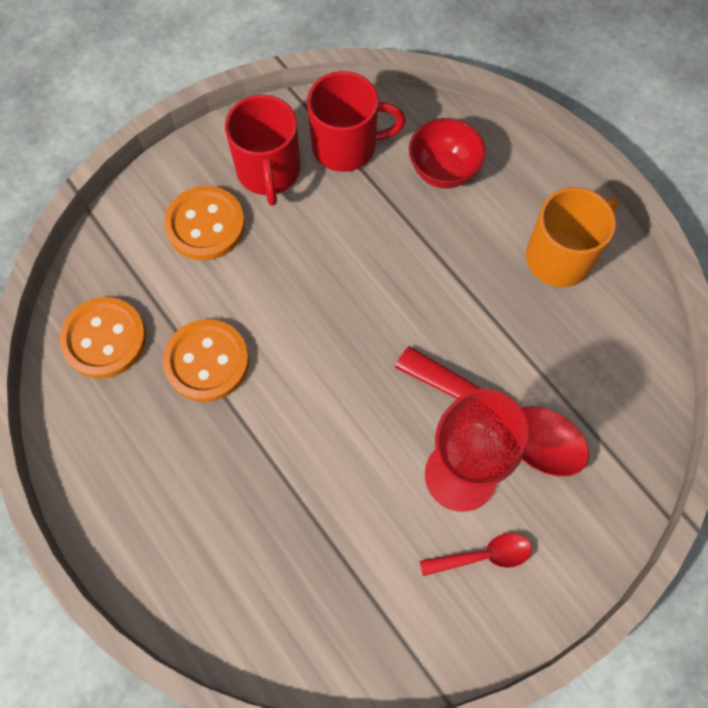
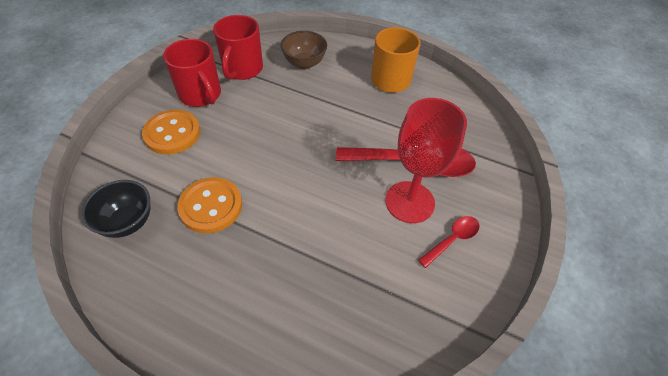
camera: 30 degrees left, 15 degrees down
(104, 339) = (128, 222): orange button -> black bowl
(346, 146) = (242, 69): red mug -> red mug turned 135 degrees clockwise
(443, 171) = (304, 63): red bowl -> brown bowl

